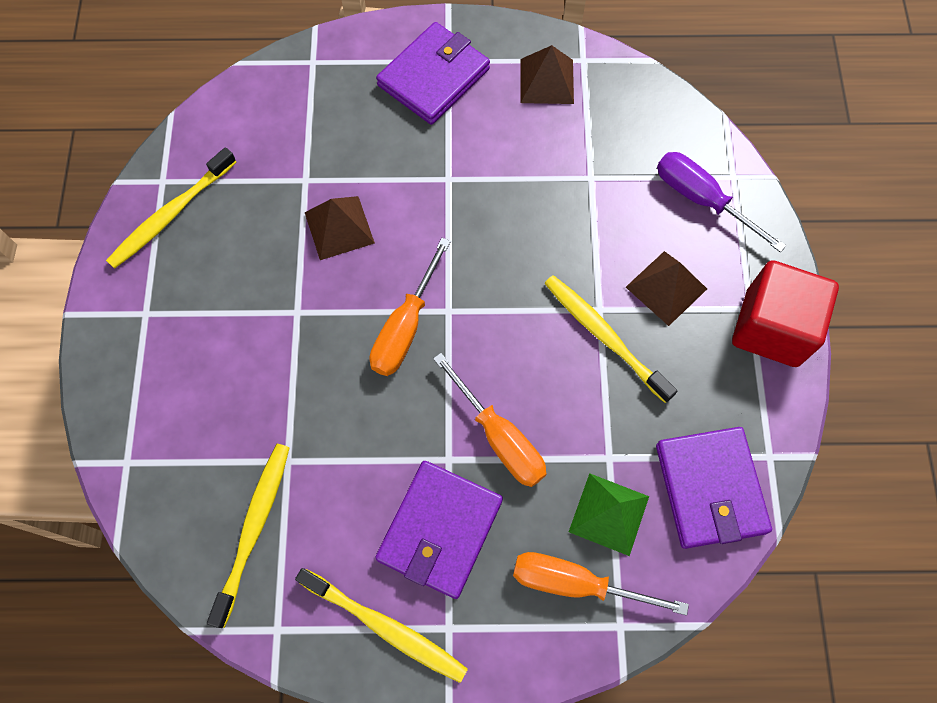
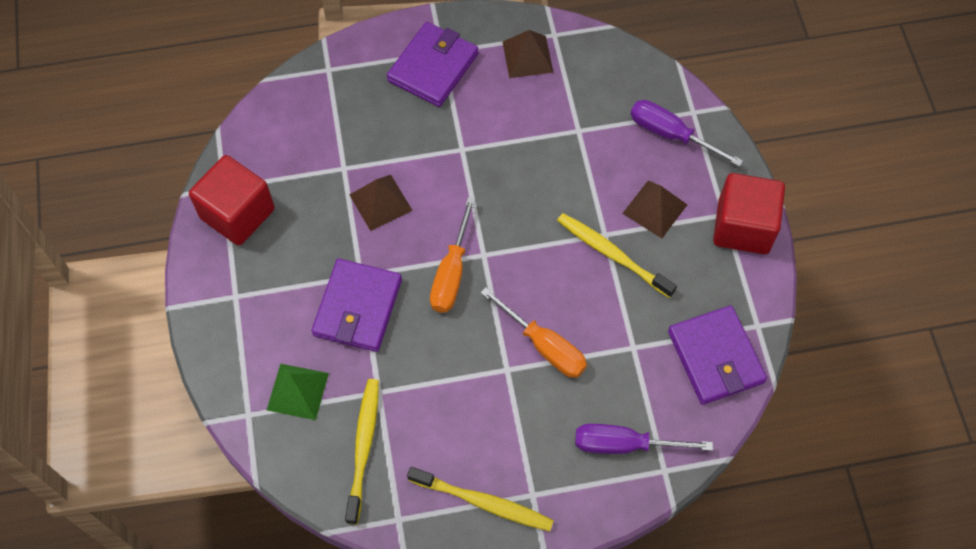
camera: 10 degrees left, 5 degrees down
(170, 215) = (237, 214): yellow toothbrush -> red cube
(440, 530) = (511, 423): purple wallet -> purple wallet (358, 307)
(575, 583) = (624, 444): orange screwdriver -> purple screwdriver
(609, 513) = (641, 389): green pyramid -> green pyramid (298, 391)

